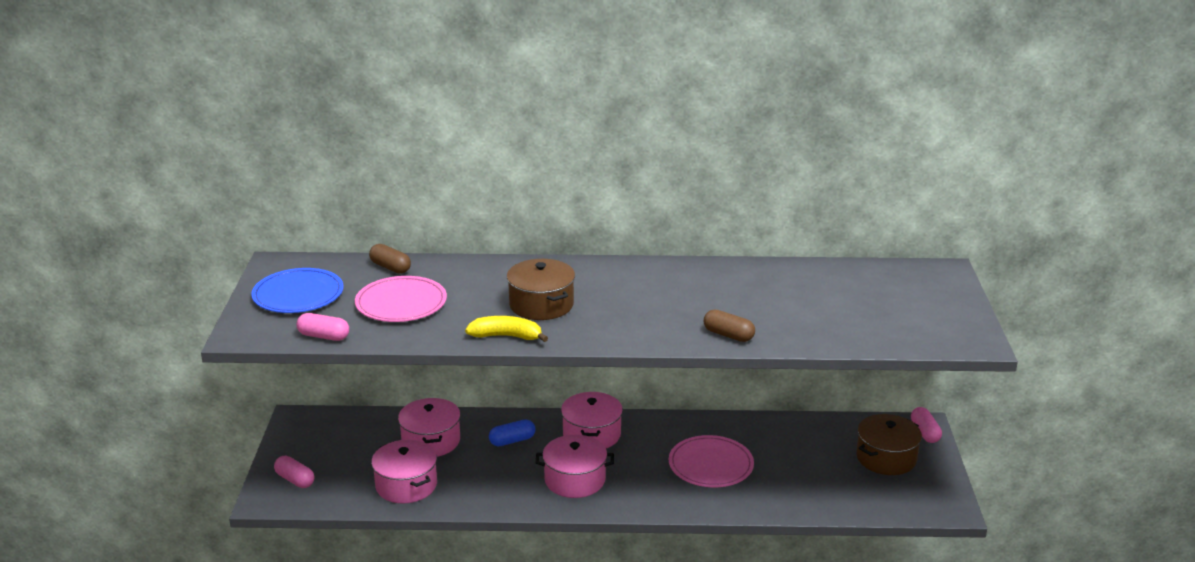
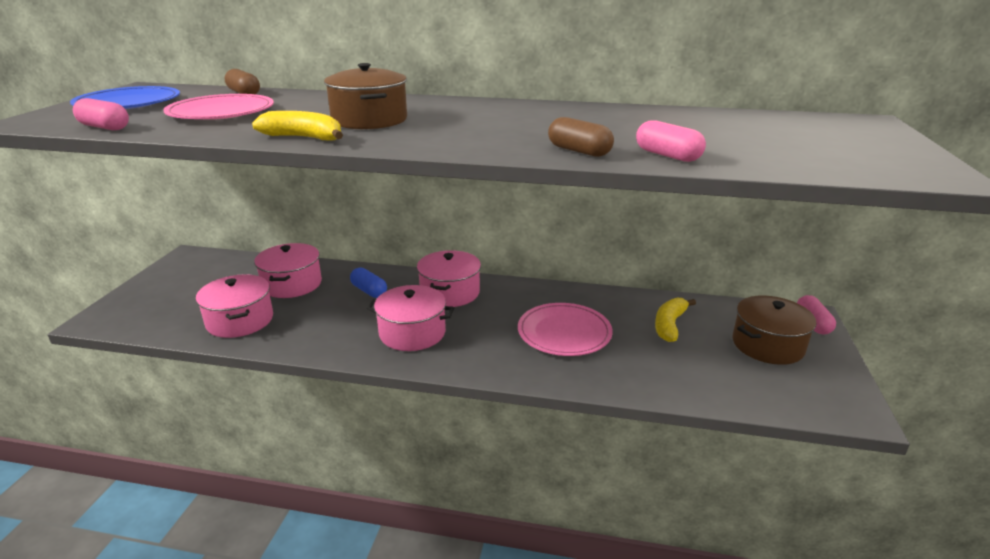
camera: 10 degrees right, 0 degrees up
(295, 480) = (140, 305): pink capsule -> pink capsule (667, 155)
(512, 441) = (369, 291): blue capsule -> blue capsule turned 60 degrees clockwise
(802, 448) = (669, 325): none -> yellow banana

